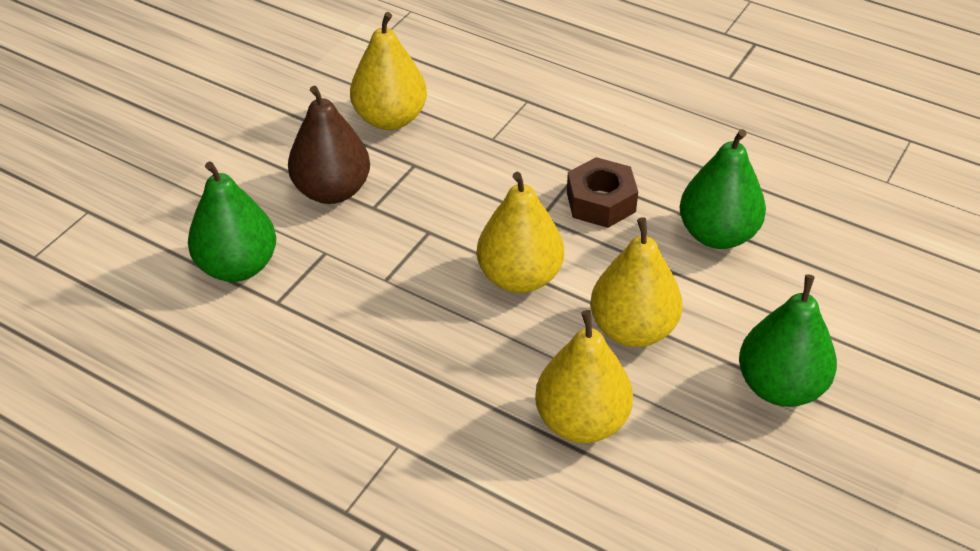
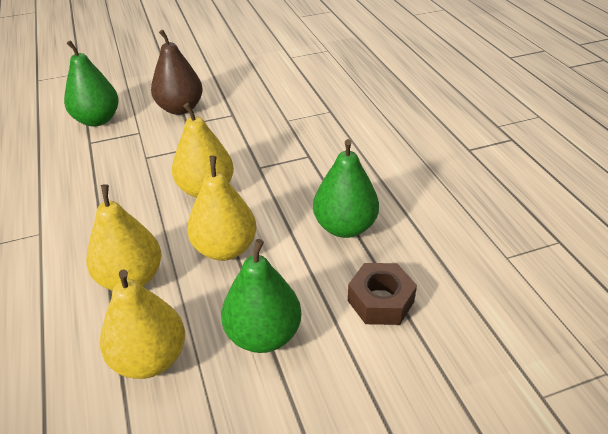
camera: 40 degrees right, 5 degrees down
(390, 119) = (250, 90): yellow pear -> yellow pear (150, 359)
(600, 202) = (300, 176): brown nut -> brown nut (380, 301)

